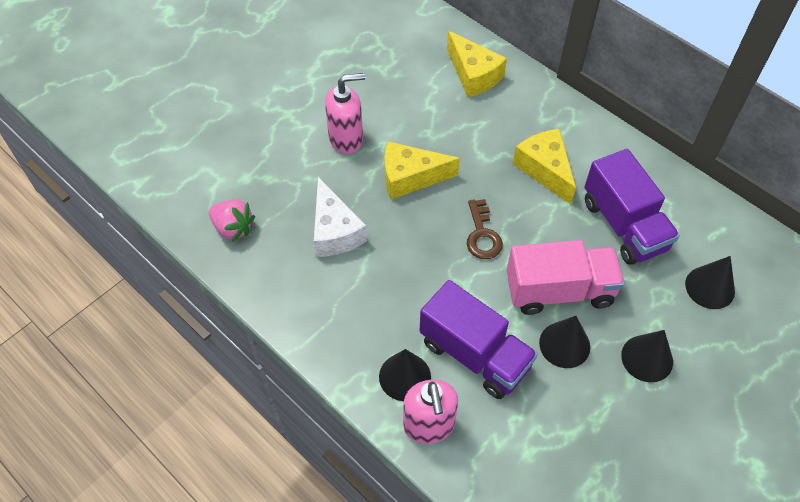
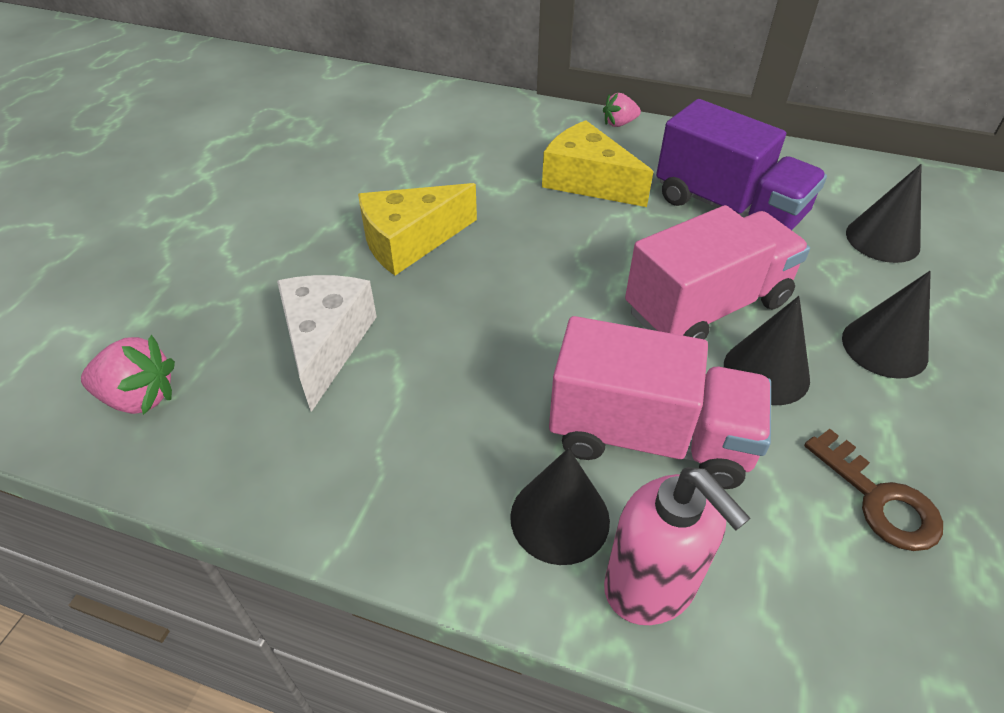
camera: 25 degrees left, 10 degrees down
(335, 231) = (326, 344): white cheese -> white cheese turned 135 degrees counterclockwise
(346, 139) = (289, 225): pink soap dispenser -> none
(473, 75) = (432, 115): yellow cheese -> none
(475, 354) = (649, 437): purple truck -> pink truck
(482, 235) = (555, 276): brown key -> brown key (878, 499)
(598, 126) = (619, 123): none -> pink strawberry

